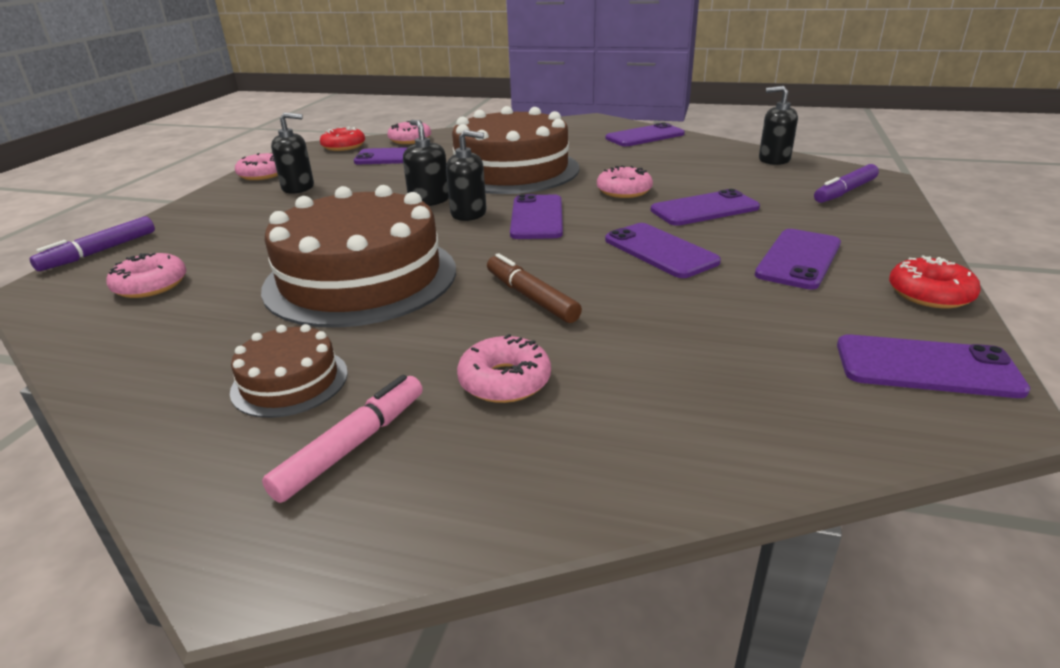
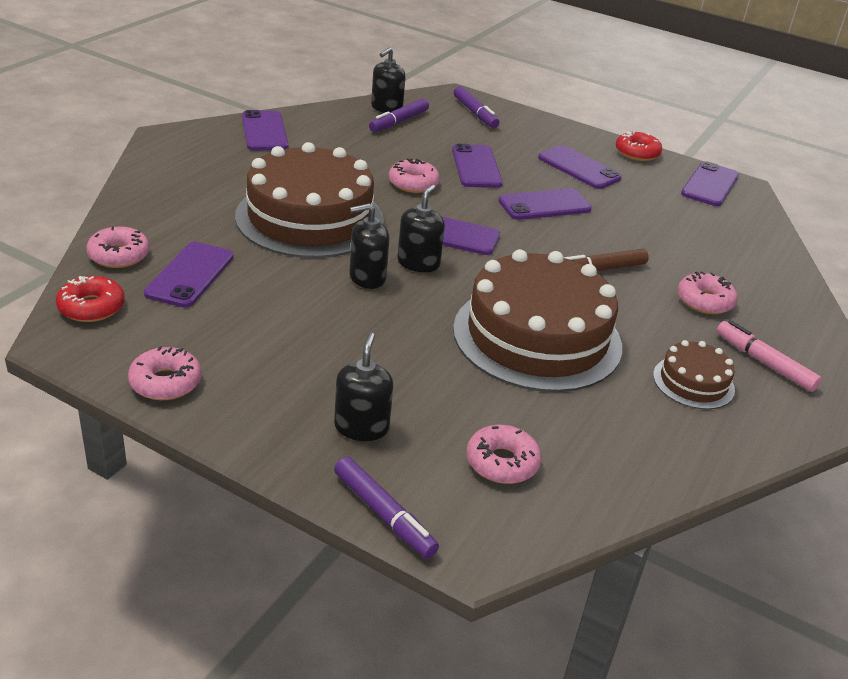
camera: 80 degrees left, 5 degrees up
(298, 187) = (252, 356): black soap dispenser -> black soap dispenser (361, 427)
(752, 168) = (399, 122): none -> purple marker

